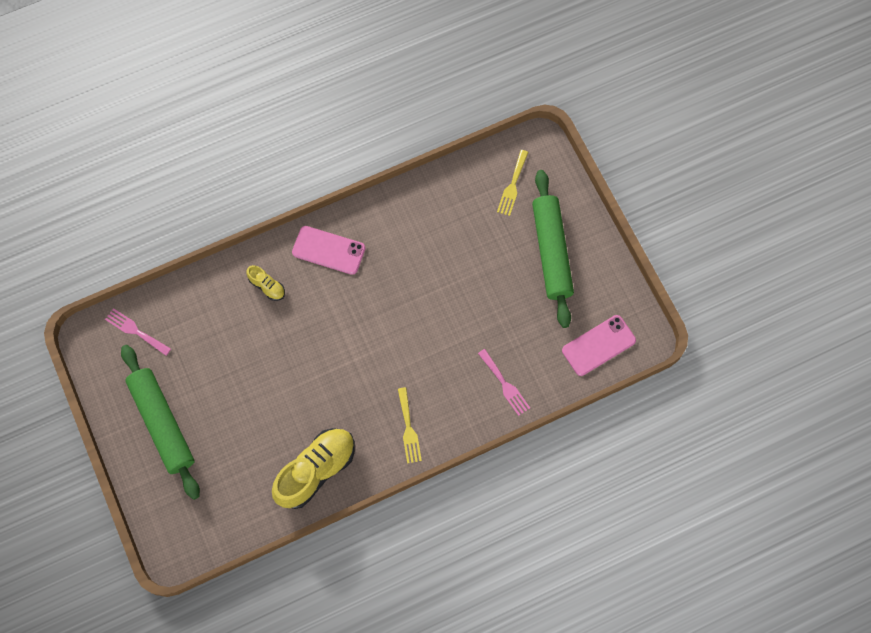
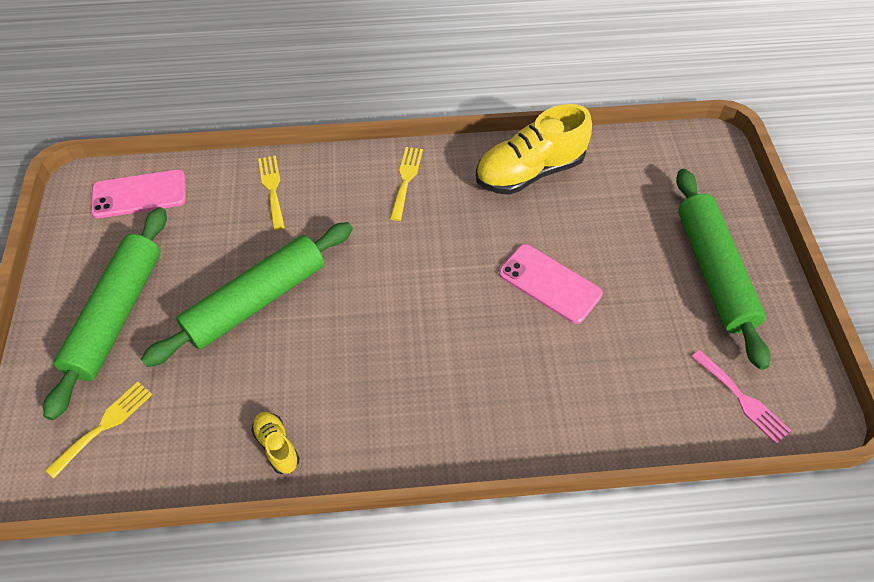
camera: 160 degrees left, 15 degrees down
(267, 286) = (530, 399): yellow shoe -> yellow shoe (277, 446)
(328, 250) = (421, 422): pink phone -> pink phone (549, 284)
(467, 292) = (256, 301): none -> green rolling pin
(505, 385) = (272, 189): pink fork -> yellow fork

